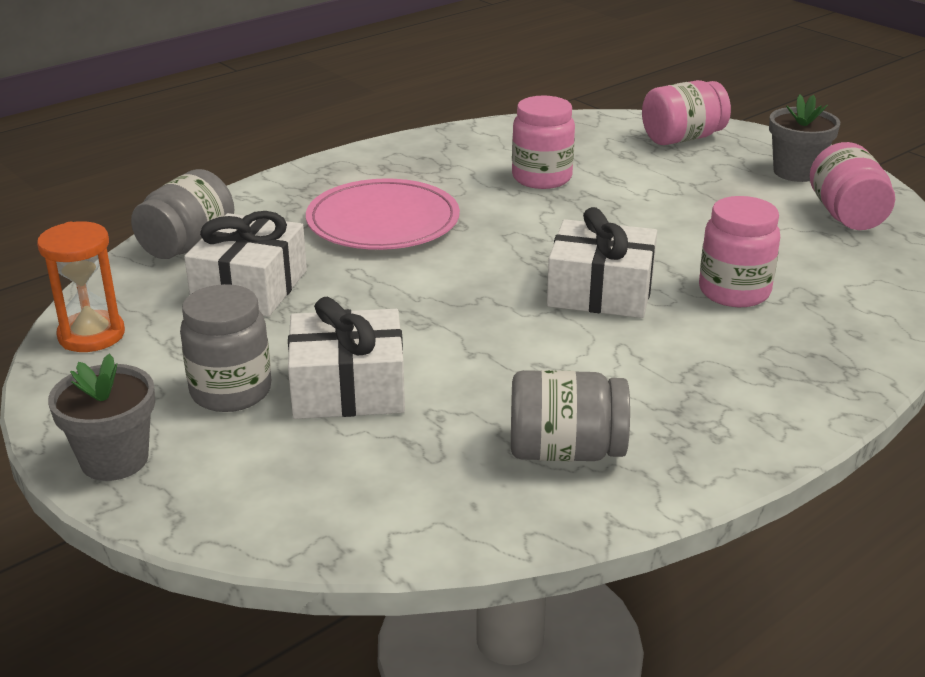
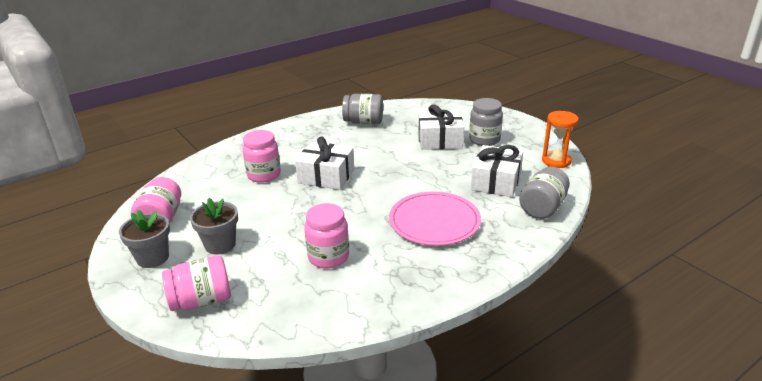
camera: 175 degrees left, 0 degrees up
(114, 460) = (514, 122): grey flower pot -> grey flower pot (220, 245)

